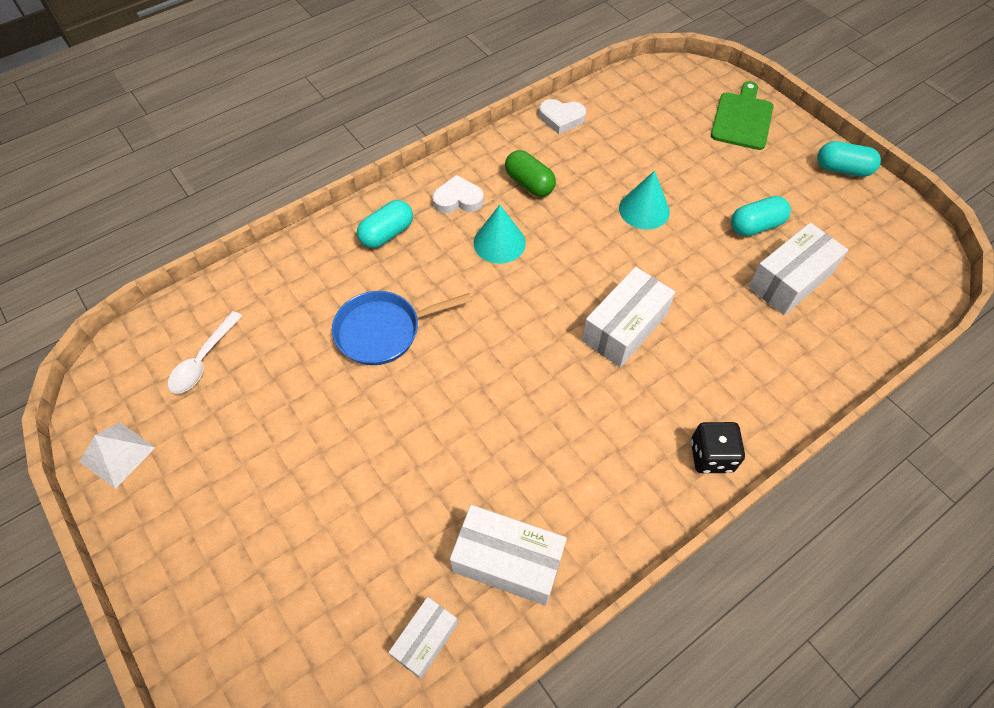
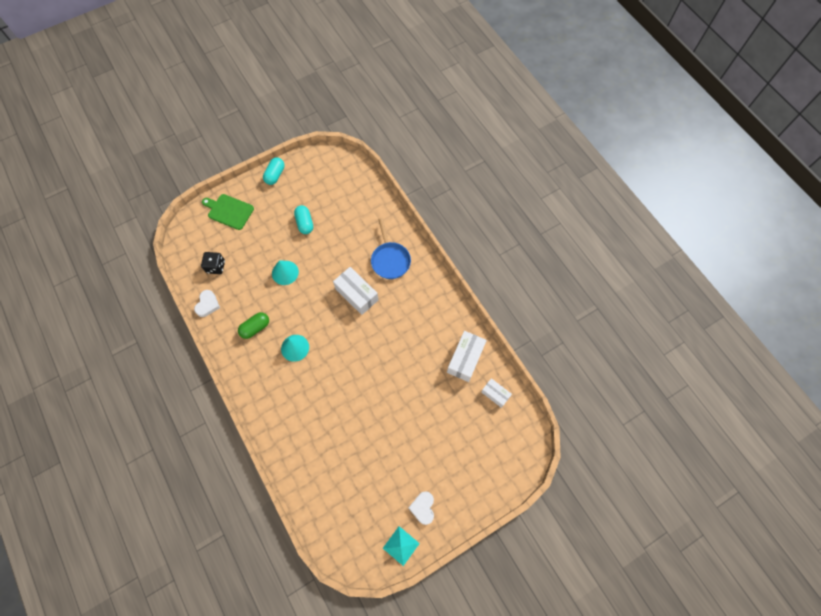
camera: 85 degrees left, 10 degrees up
(117, 454) = (401, 545): white pyramid -> turquoise pyramid
(203, 360) = (349, 506): white spoon -> none
(384, 331) = (343, 410): blue pan -> blue pan (390, 259)
(387, 234) = (278, 408): turquoise capsule -> none
(458, 199) = (260, 367): white heart -> white heart (423, 508)
(711, 456) = (425, 271): black dice -> black dice (216, 267)
(790, 280) = (339, 217): white box -> none

